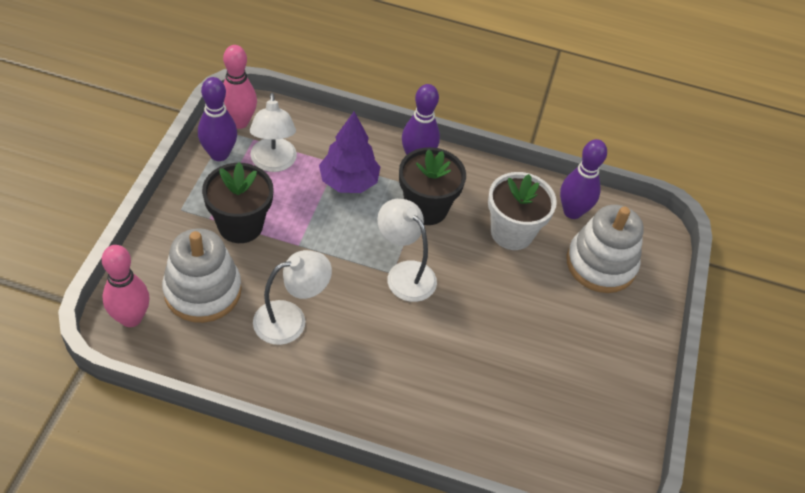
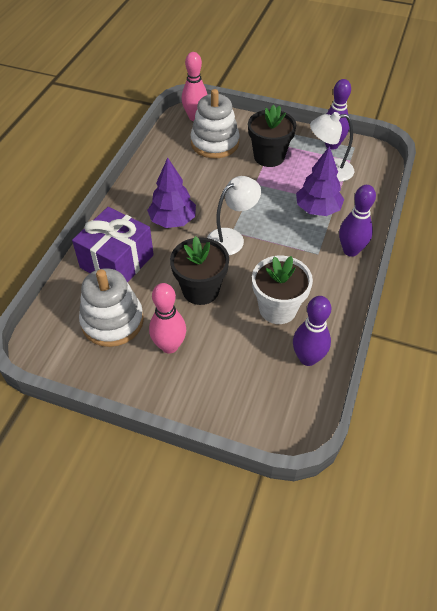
camera: 100 degrees right, 0 degrees up
(239, 122) = (365, 153): pink bowling pin -> pink bowling pin (169, 346)
(290, 319) = (192, 181): white lamp -> none
(375, 342) = (172, 221): none -> purple tree
(426, 208) = (297, 253): black flower pot -> black flower pot (200, 290)
(457, 406) = (117, 261): none -> purple gift
(601, 264) = (247, 373): white stacking toy -> white stacking toy (112, 321)

